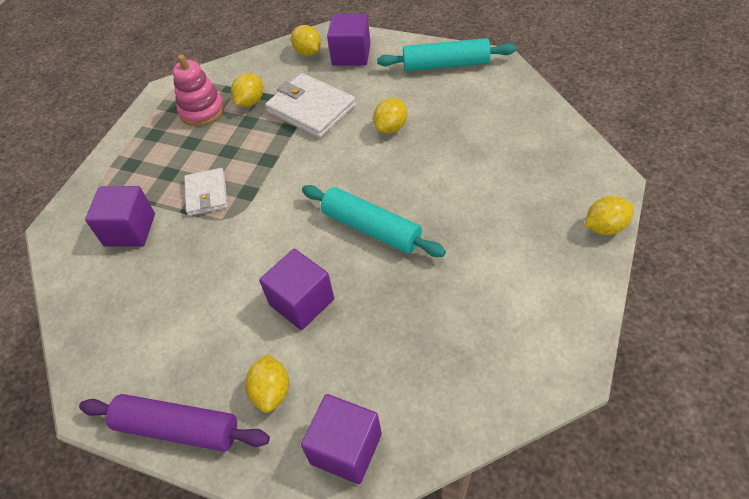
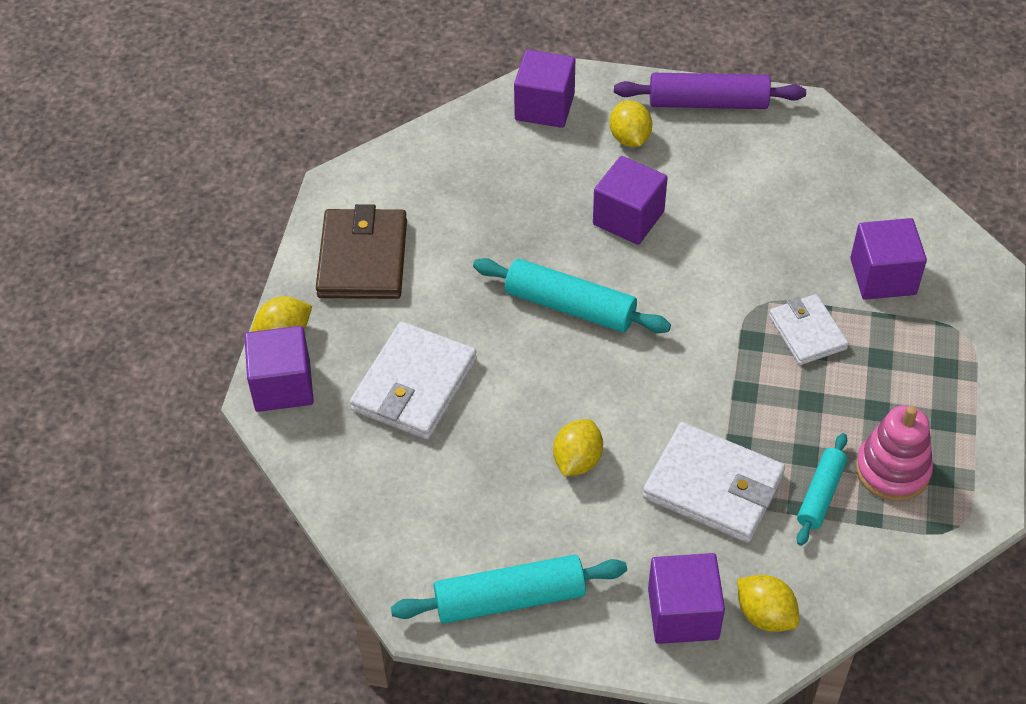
camera: 165 degrees right, 0 degrees up
(250, 101) = (820, 494): yellow lemon -> turquoise rolling pin
(498, 181) = (414, 385): none -> white wallet
(542, 287) = (363, 258): none -> brown wallet
(600, 188) = (282, 385): none -> purple cube

